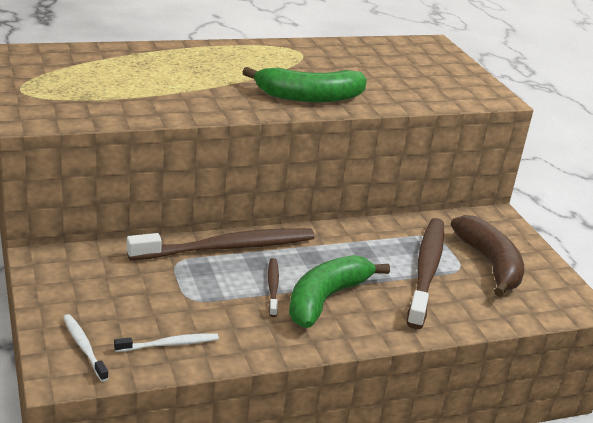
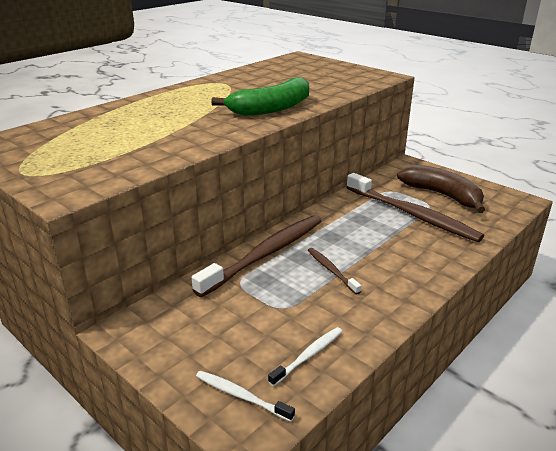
camera: 25 degrees left, 0 degrees up
(326, 299) = (377, 263): green banana -> none
(426, 270) = (413, 215): brown toothbrush -> brown toothbrush turned 150 degrees clockwise

